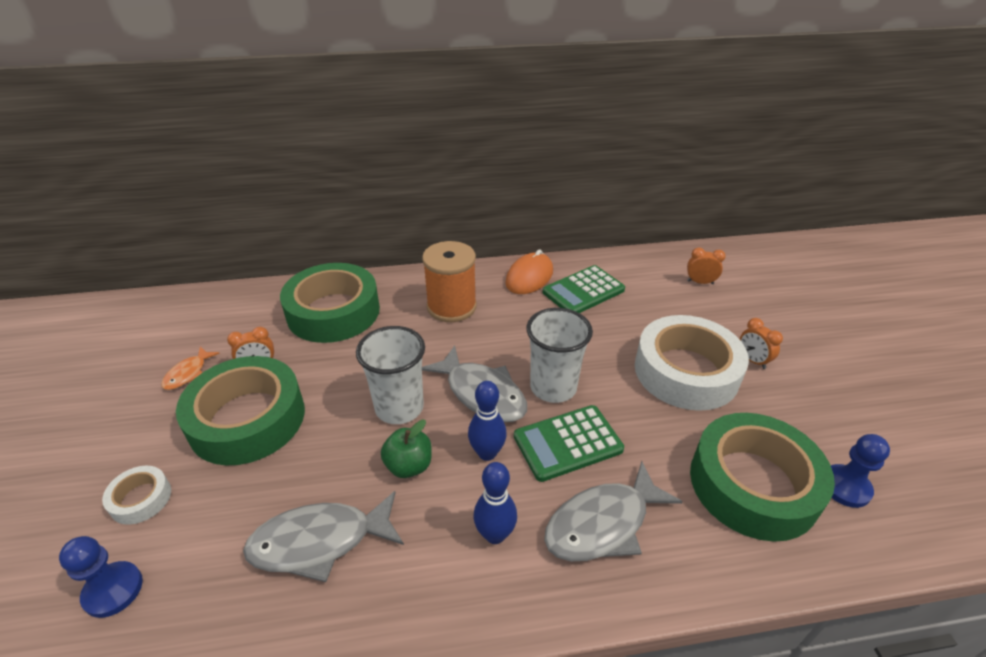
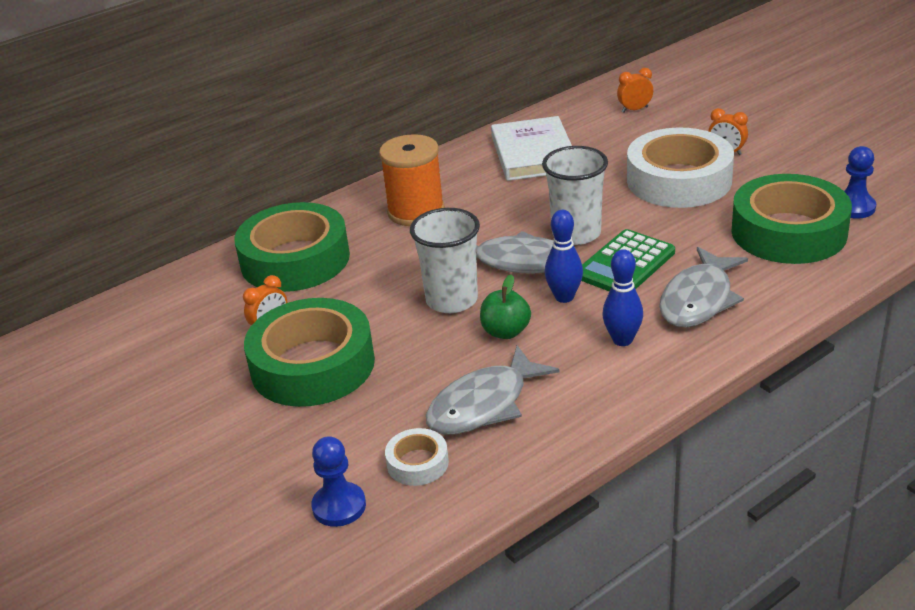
camera: 25 degrees left, 5 degrees down
(141, 499) = (282, 452): white tape -> white tape (417, 463)
(188, 373) = (201, 361): orange fish -> none
(529, 277) = (468, 161): orange mouse -> none
(583, 291) = (533, 154): green calculator -> white book

